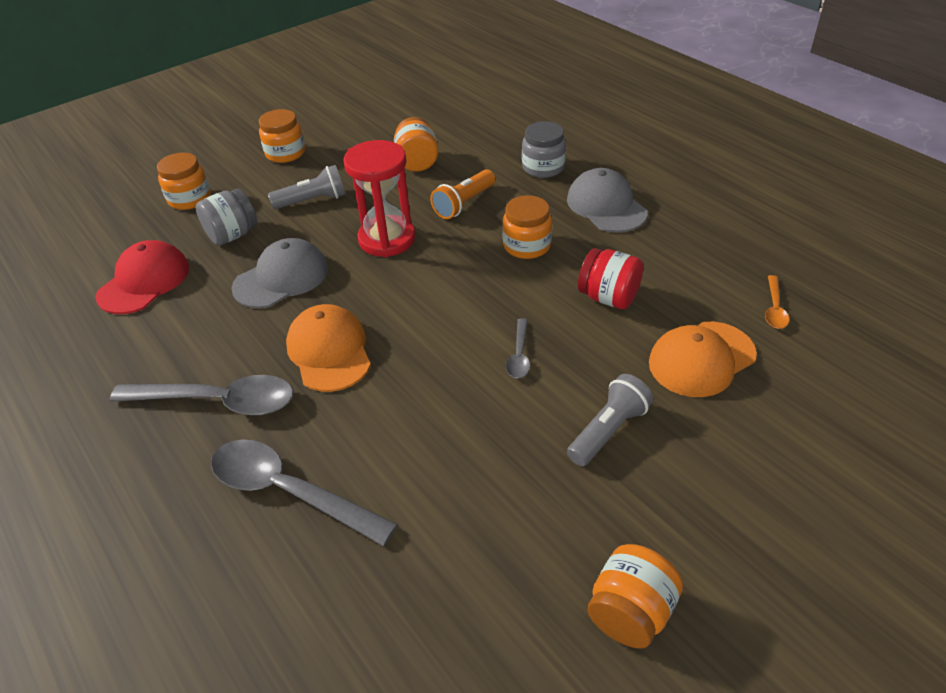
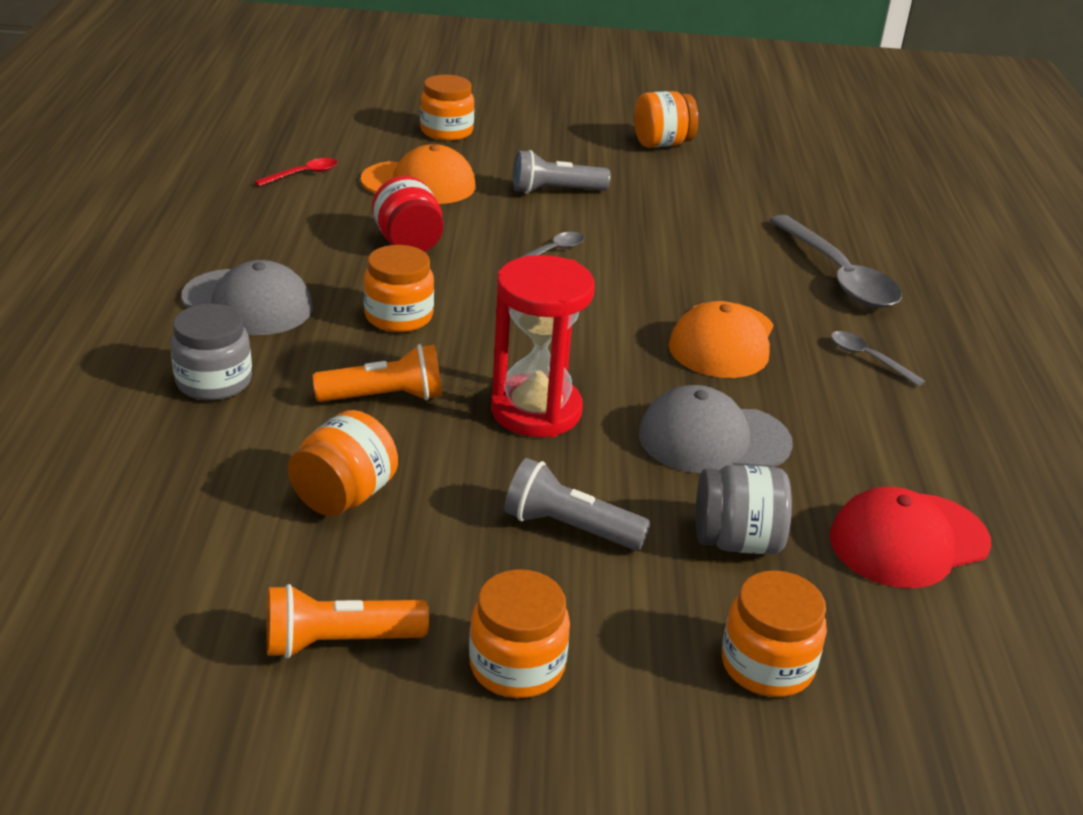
camera: 145 degrees left, 10 degrees down
(218, 401) = (868, 358): grey spoon -> grey spoon, size x0.48
(353, 129) = (339, 642): none -> orange flashlight
(606, 206) = (248, 303): grey cap -> grey cap turned 75 degrees counterclockwise
(774, 309) = (303, 174): orange spoon -> red spoon
(805, 447) = (446, 131): none -> orange jar

